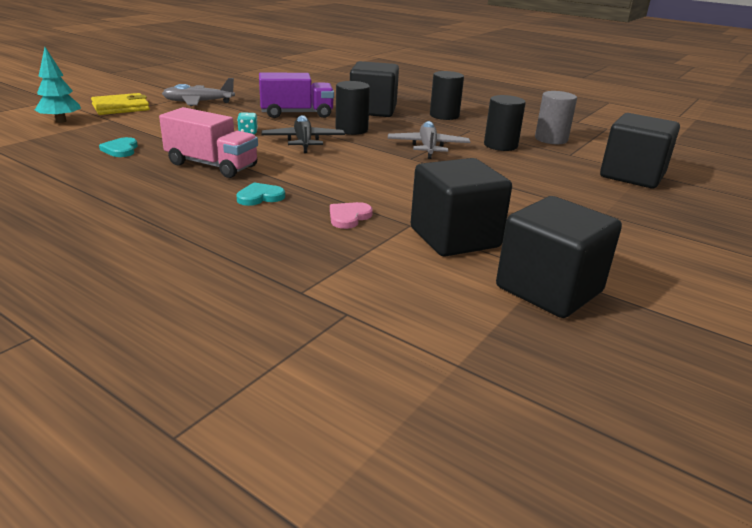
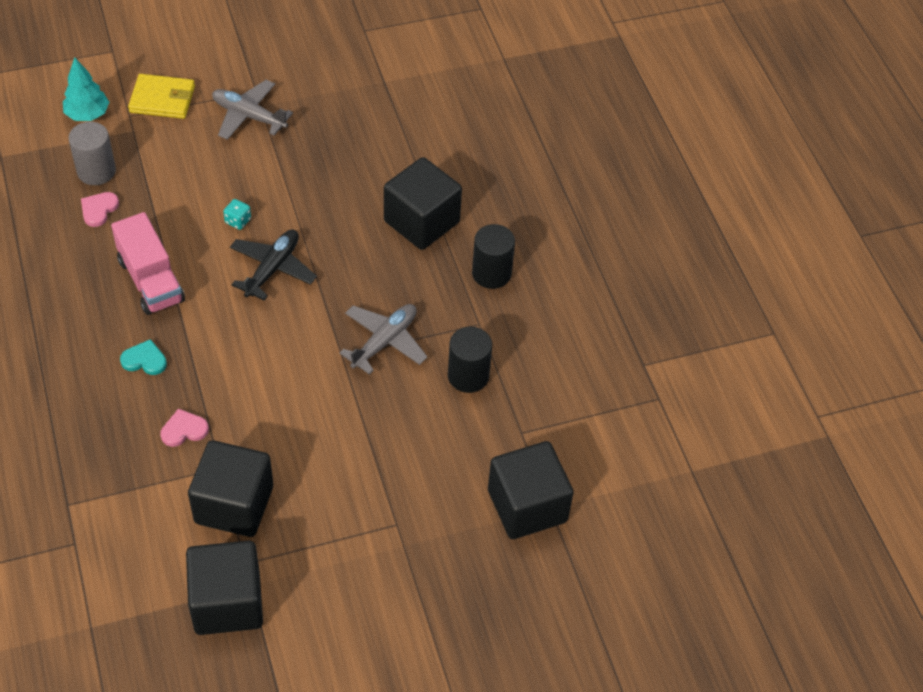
camera: 35 degrees right, 25 degrees up
(121, 150) = (99, 209): turquoise heart -> pink heart
(296, 114) = (327, 194): purple truck -> none
(351, 130) = (347, 263): black cylinder -> none
(551, 139) = (546, 390): grey cylinder -> grey cylinder (96, 171)

